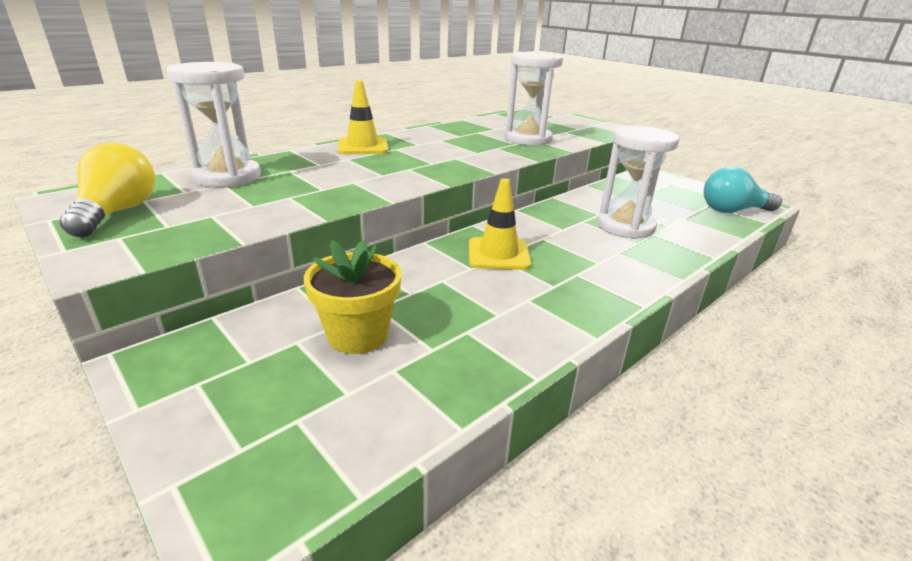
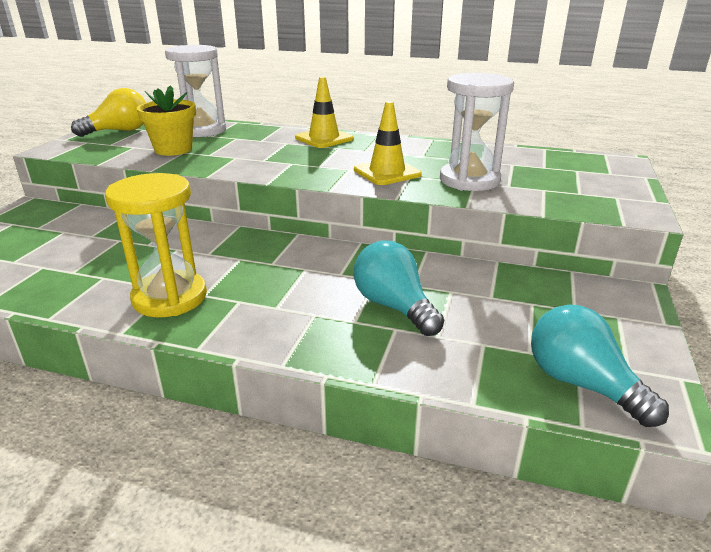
camera: 60 degrees right, 0 degrees up
(358, 335) = (79, 245): yellow flower pot -> yellow flower pot (173, 149)
(498, 254) = (245, 257): yellow traffic cone -> yellow traffic cone (387, 172)
(546, 302) = (170, 297): none -> yellow hourglass
(625, 226) = (394, 306): white hourglass -> turquoise light bulb

